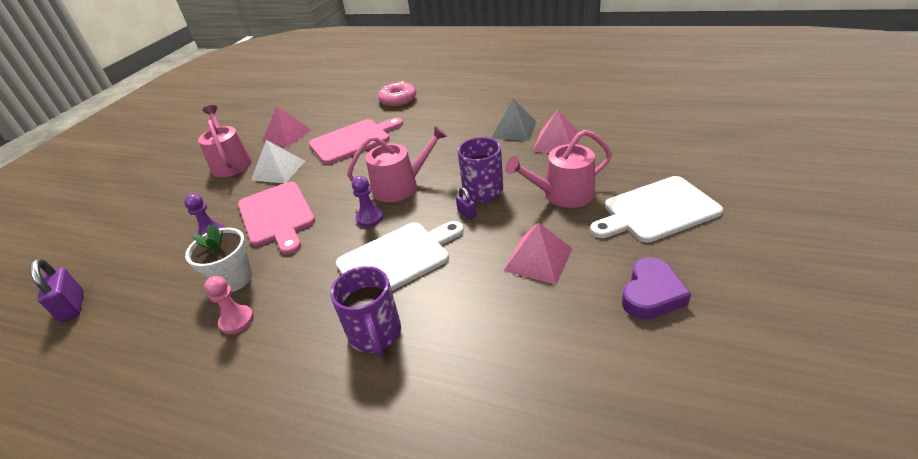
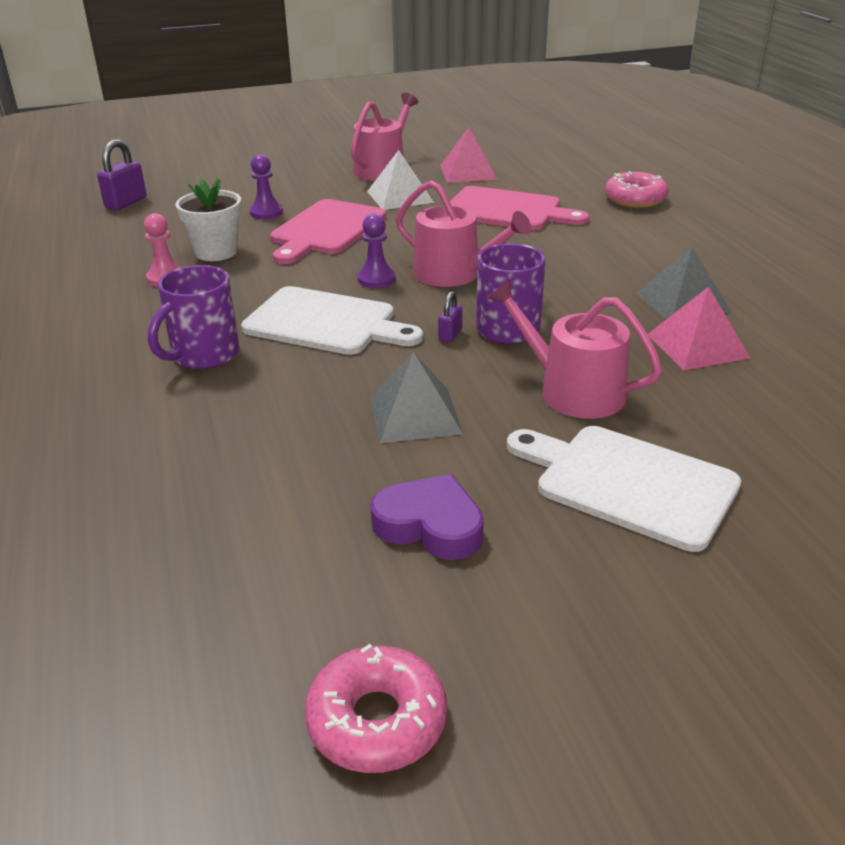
camera: 50 degrees right, 5 degrees down
(538, 259) = (415, 415): pink pyramid -> grey pyramid
(651, 294) = (430, 525): purple heart -> purple heart turned 150 degrees counterclockwise
(814, 380) = (377, 721): none -> pink donut

